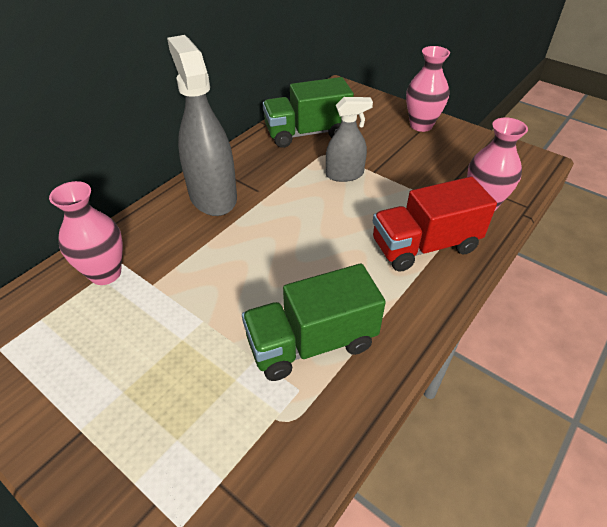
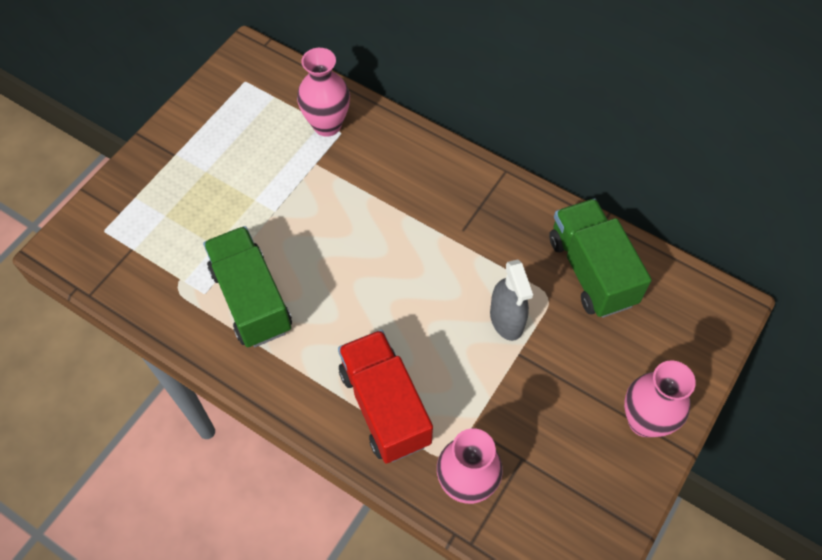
camera: 85 degrees right, 15 degrees up
(212, 196) = (446, 188): grey spray bottle -> none

